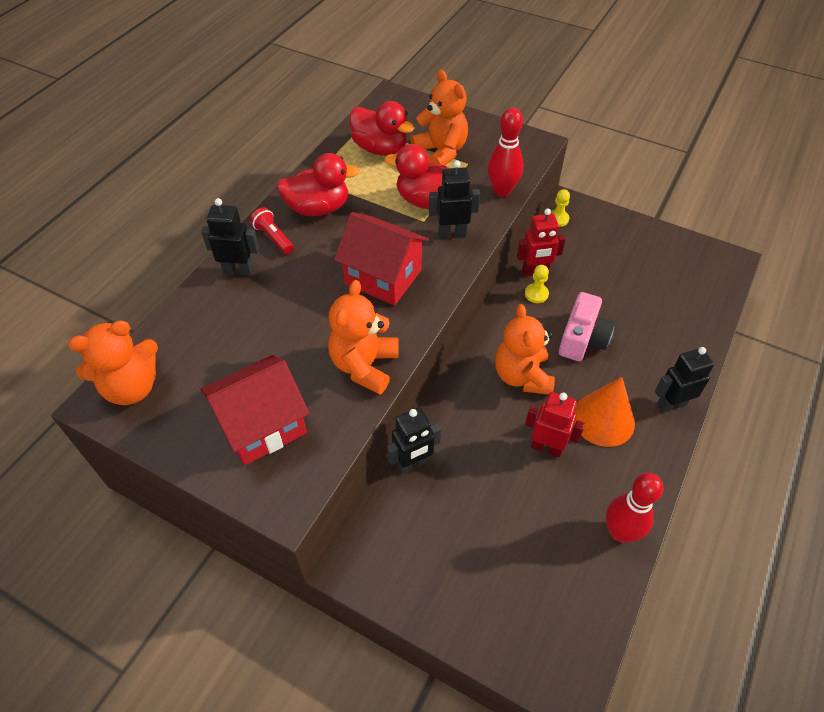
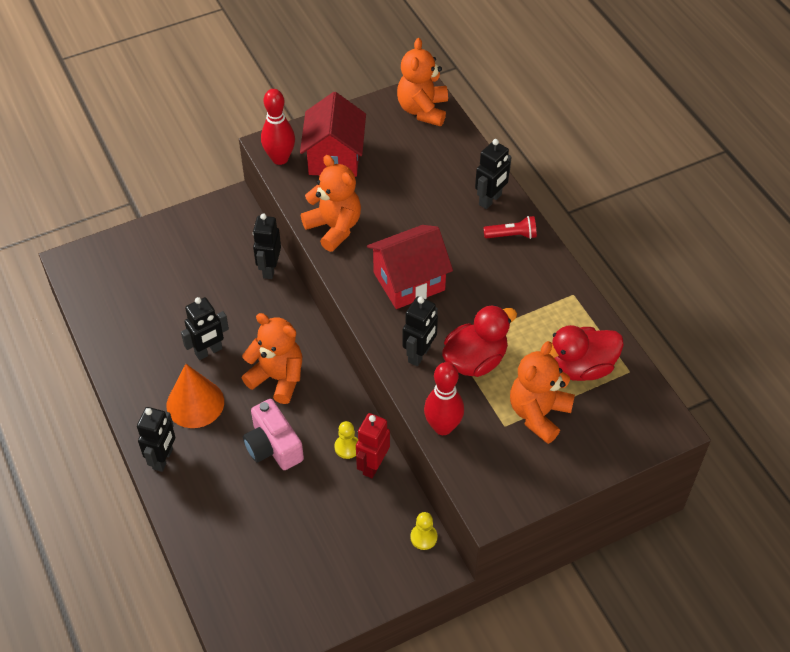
camera: 125 degrees right, 0 degrees up
(318, 208) = (527, 280): red duck -> none
(441, 152) = (538, 414): orange teddy bear -> orange teddy bear turned 120 degrees clockwise
(546, 447) = (209, 351): red robot -> black robot
(620, 532) = (116, 349): red bowling pin -> red bowling pin (280, 158)

